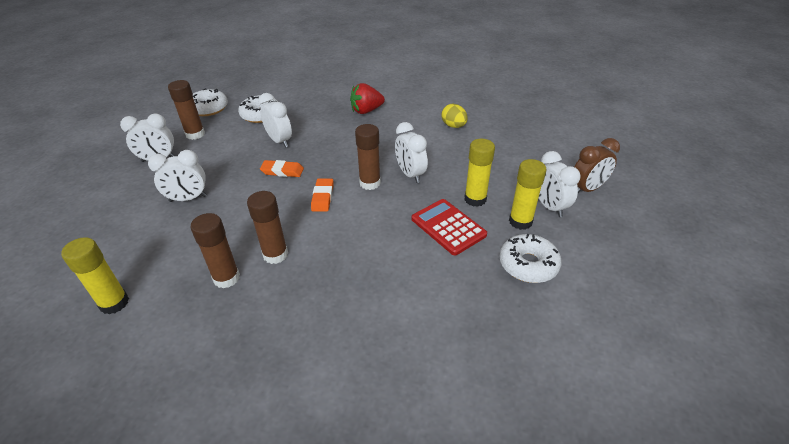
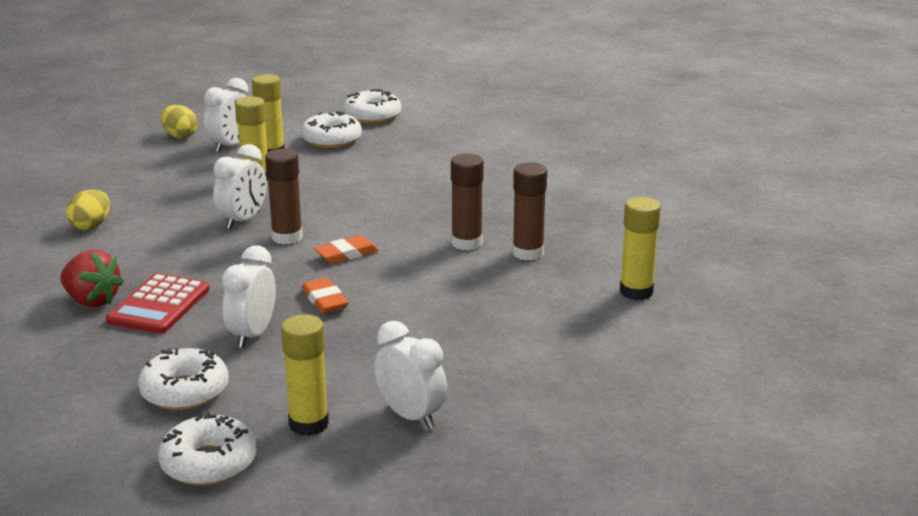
camera: 125 degrees left, 15 degrees down
(188, 199) = (456, 338): white clock -> none
(195, 134) = (309, 424): brown glue stick -> yellow glue stick
(448, 227) = (319, 179): red calculator -> red calculator (159, 305)
(578, 318) = (372, 116): none -> white donut
(587, 189) = (180, 136): brown clock -> yellow egg

